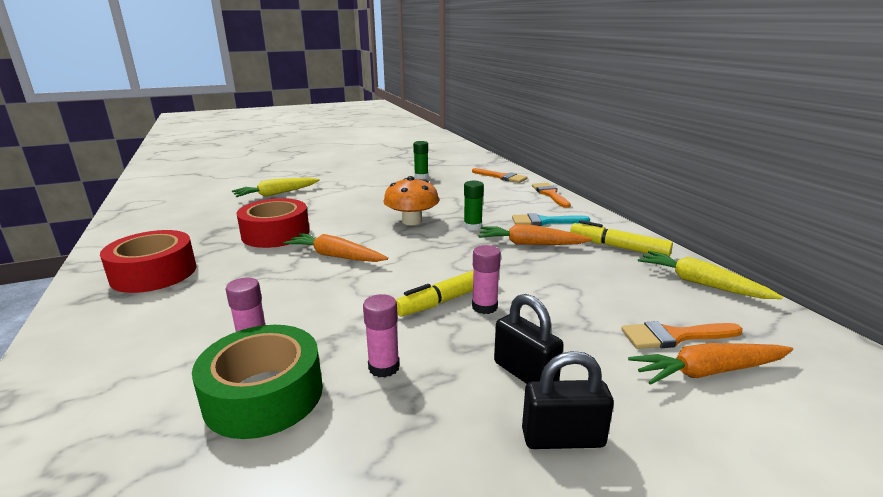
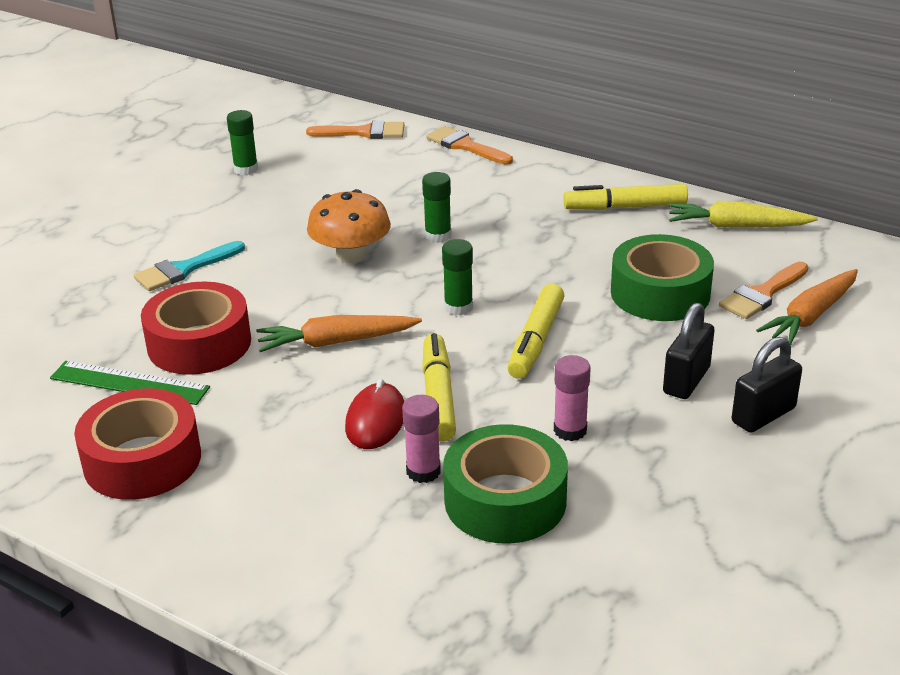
camera: 35 degrees left, 10 degrees up
(218, 238) = (129, 383): none -> green ruler
(276, 194) = (69, 280): yellow carrot -> none
(283, 303) = (375, 420): none -> red mouse
(339, 306) = (438, 396): none -> yellow marker
(429, 263) = (458, 307): none -> green glue stick
(484, 307) = (580, 334): pink glue stick -> none
(525, 373) = (686, 380): black padlock -> black padlock turned 75 degrees counterclockwise
(530, 244) = (533, 237): orange carrot -> none
(544, 221) = (510, 196): turquoise brush -> turquoise brush (184, 269)
(581, 304) = (660, 293): none -> green tape

